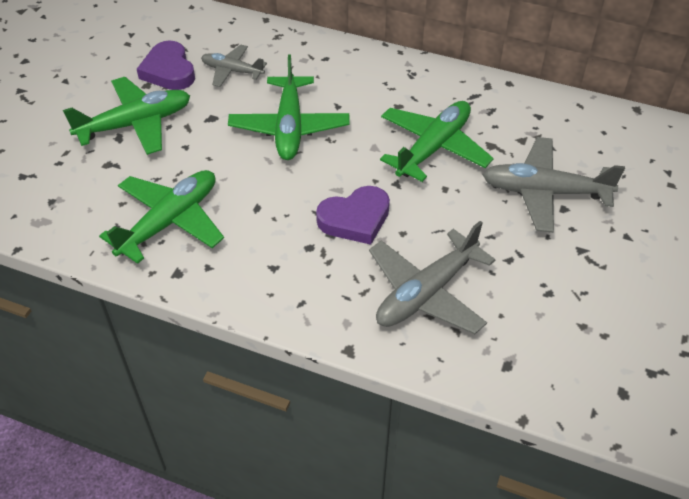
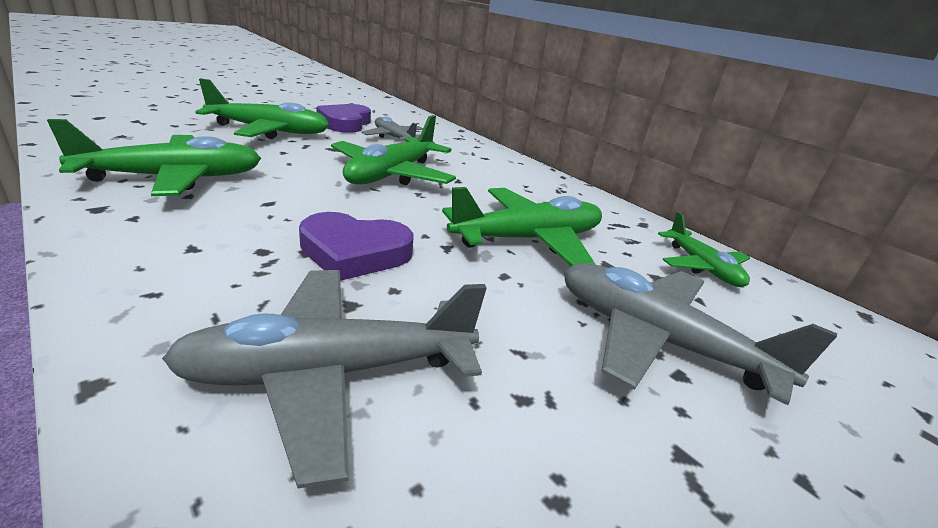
camera: 25 degrees right, 20 degrees down
(541, 114) = (701, 267): none -> green plane

